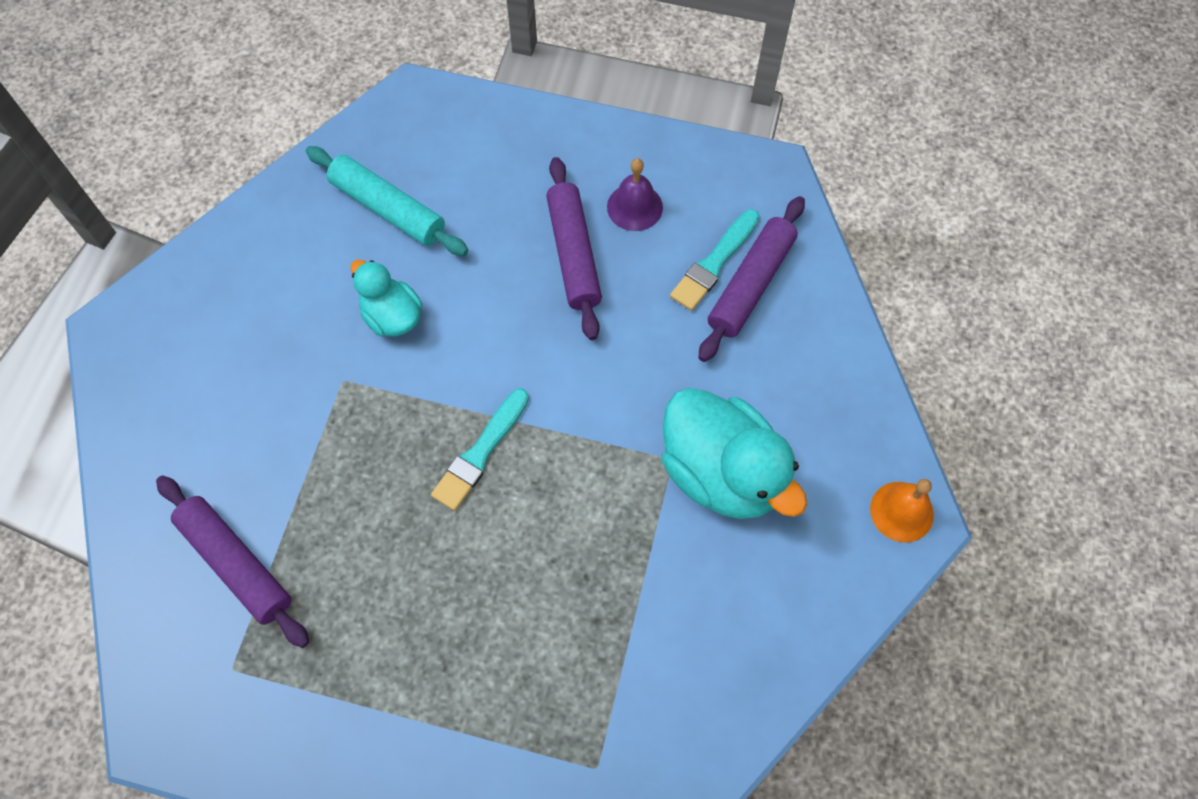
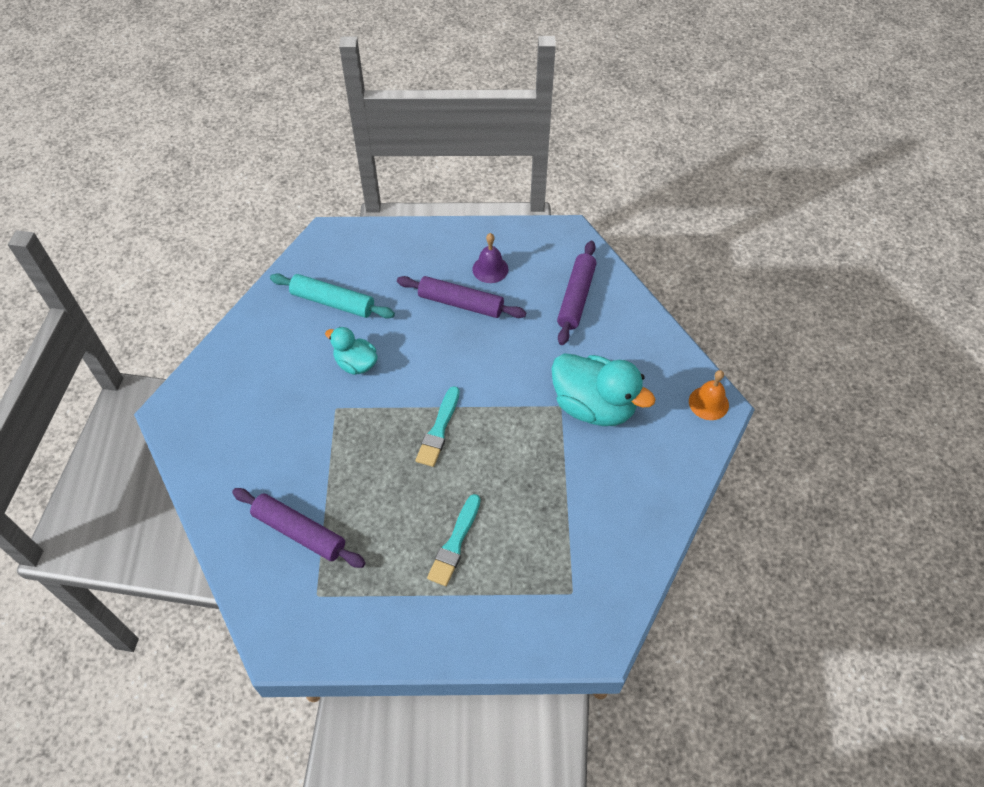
camera: 15 degrees left, 10 degrees down
(574, 254) = (461, 303): purple rolling pin -> purple rolling pin turned 45 degrees counterclockwise
(714, 263) = (550, 290): turquoise brush -> turquoise brush (455, 543)

